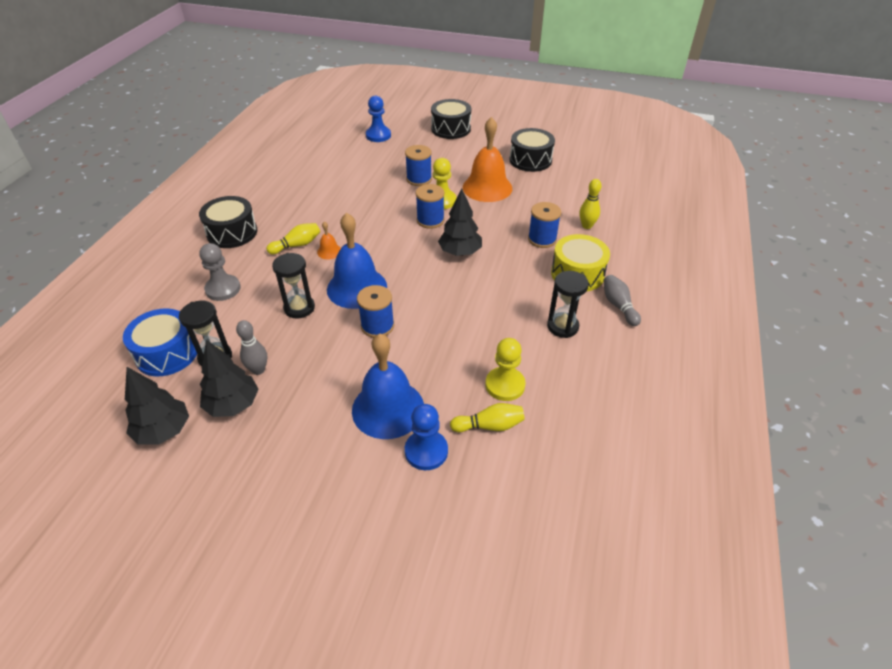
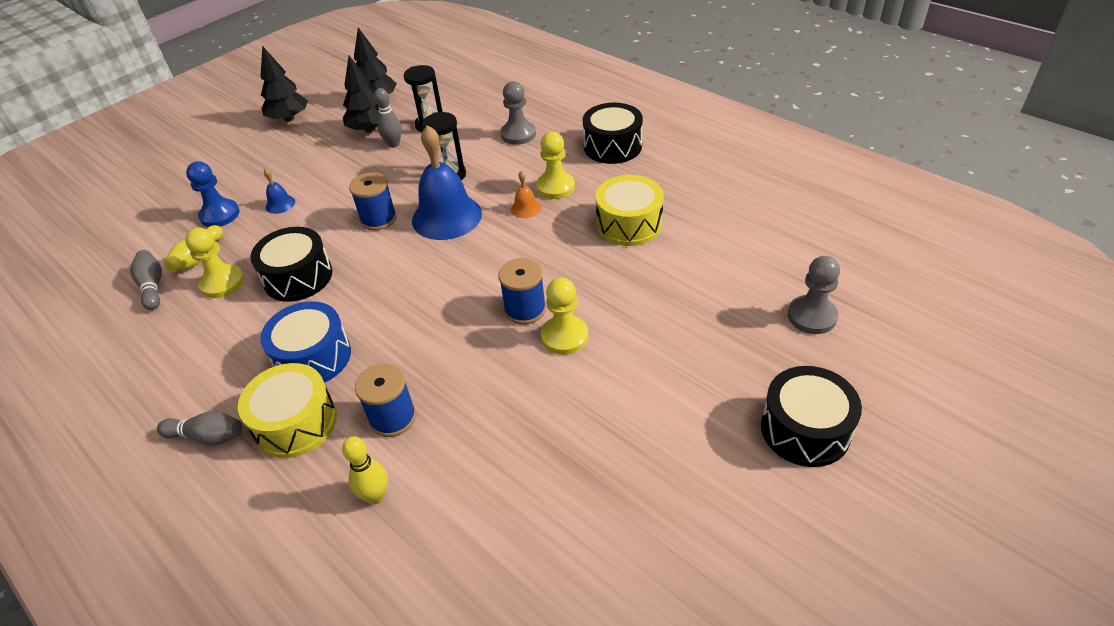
camera: 120 degrees right, 0 degrees up
(167, 353) = (457, 103): blue drum -> blue drum (313, 357)
(297, 245) = (555, 187): yellow bowling pin -> yellow pawn
(328, 203) = (629, 224): none -> yellow drum
(378, 135) = (812, 316): blue pawn -> grey pawn
(388, 408) = (280, 204): blue bell -> blue bell, size x0.43
(419, 179) = (640, 328): blue spool -> none
(460, 252) = (436, 317): black tree -> black tree (289, 119)
(487, 187) = (566, 405): orange bell -> none
(530, 160) = (621, 515): black drum -> black drum (298, 277)
(541, 435) = (152, 286): none -> grey bowling pin
(562, 326) = (237, 361): black hourglass -> none

